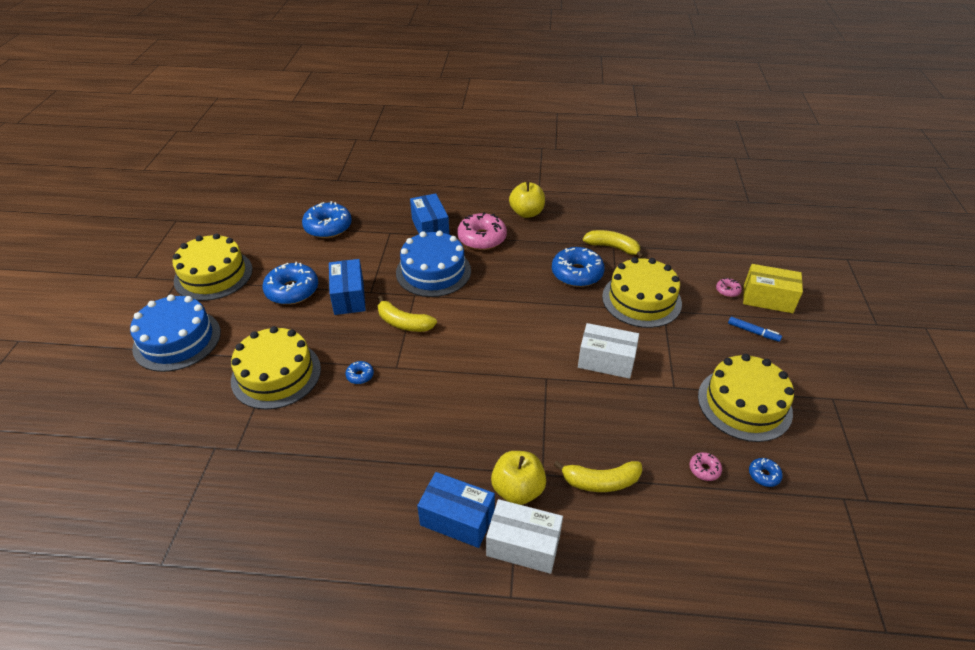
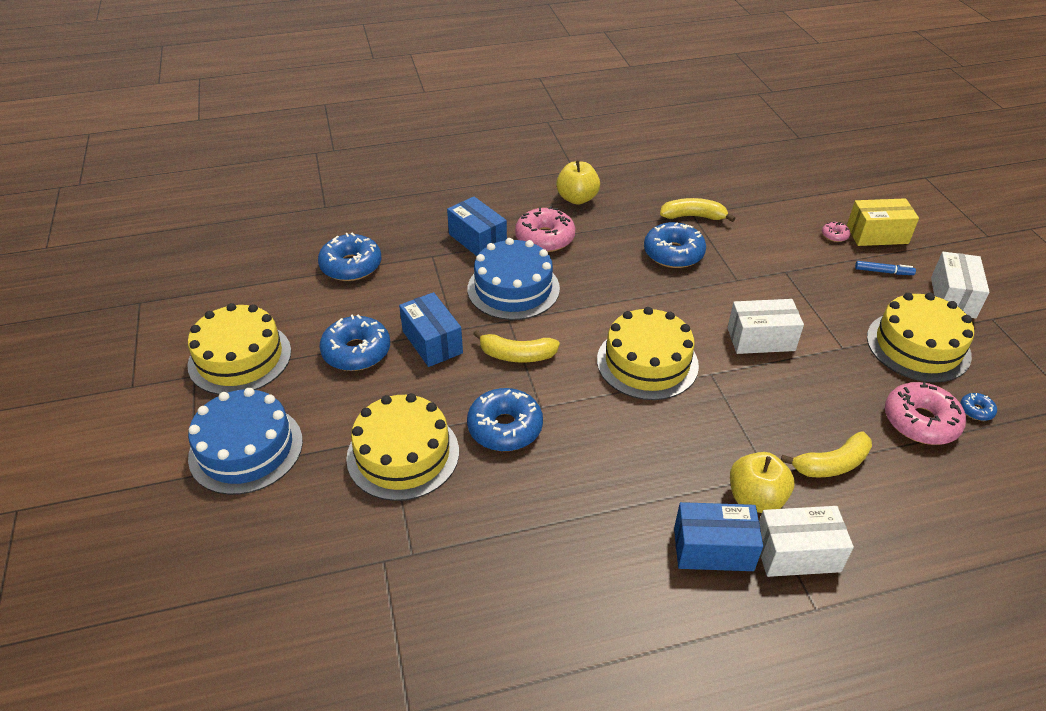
camera: 20 degrees left, 0 degrees up
(360, 375) = (505, 428): blue donut -> blue donut, size x2.19
(641, 300) = (756, 265): yellow cake -> yellow cake (647, 362)
(704, 469) = (920, 421): pink donut -> pink donut, size x2.19
(805, 370) = (952, 297): none -> white box

